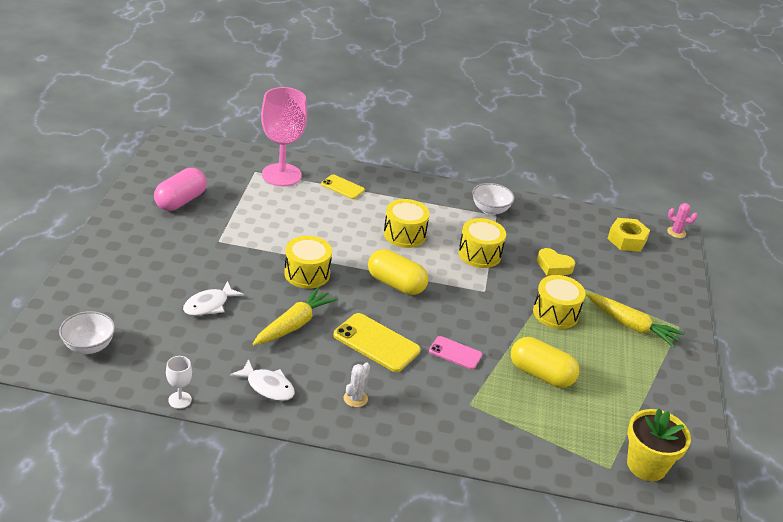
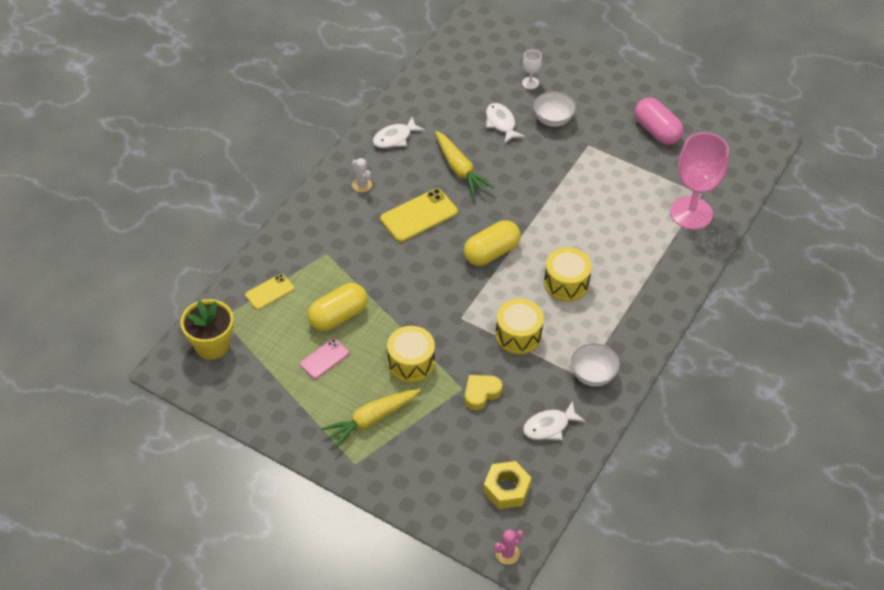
camera: 115 degrees right, 15 degrees up
(89, 346) = (474, 52): white bowl -> white bowl (553, 120)
(180, 400) = (400, 89): white goblet -> white goblet (530, 83)
(307, 273) = (524, 194): yellow drum -> none
(342, 187) = (660, 257): yellow phone -> yellow phone (269, 292)
(455, 353) = (387, 265): pink phone -> pink phone (324, 359)
(555, 226) = (549, 426): none -> white fish

